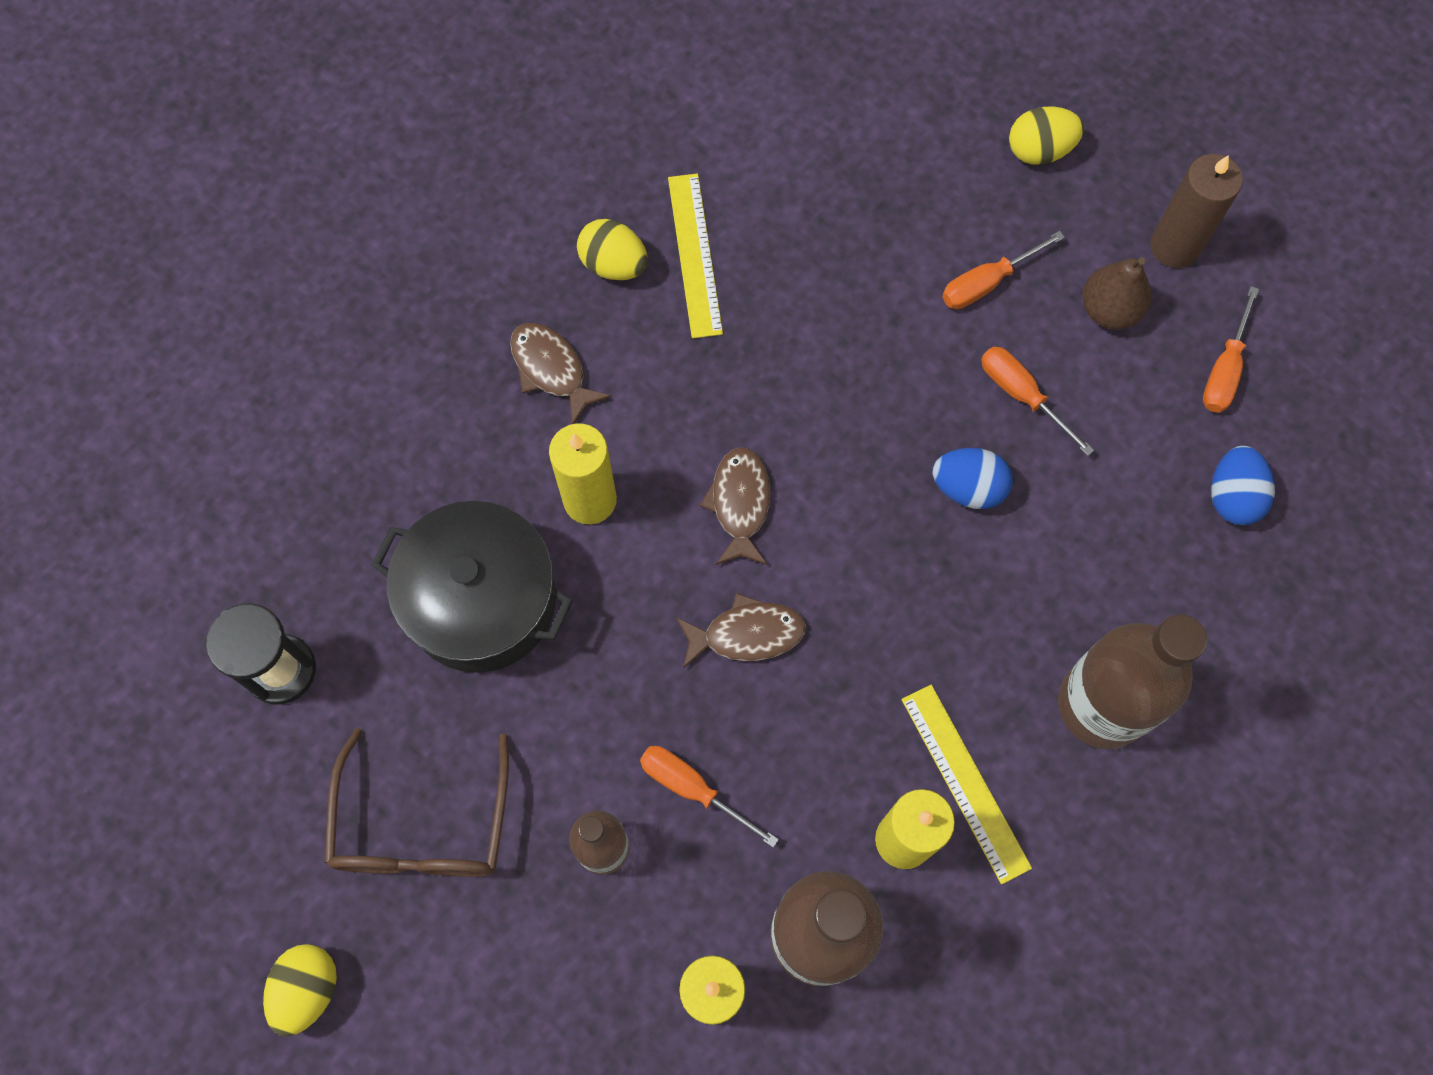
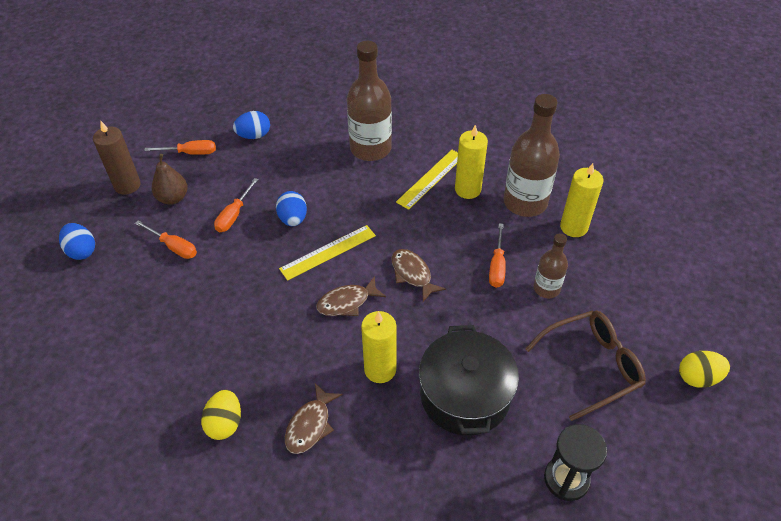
camera: 115 degrees left, 20 degrees down
(694, 255) = (202, 383): yellow ruler -> yellow ruler (328, 252)
(1039, 150) = (82, 251): yellow egg -> blue egg

